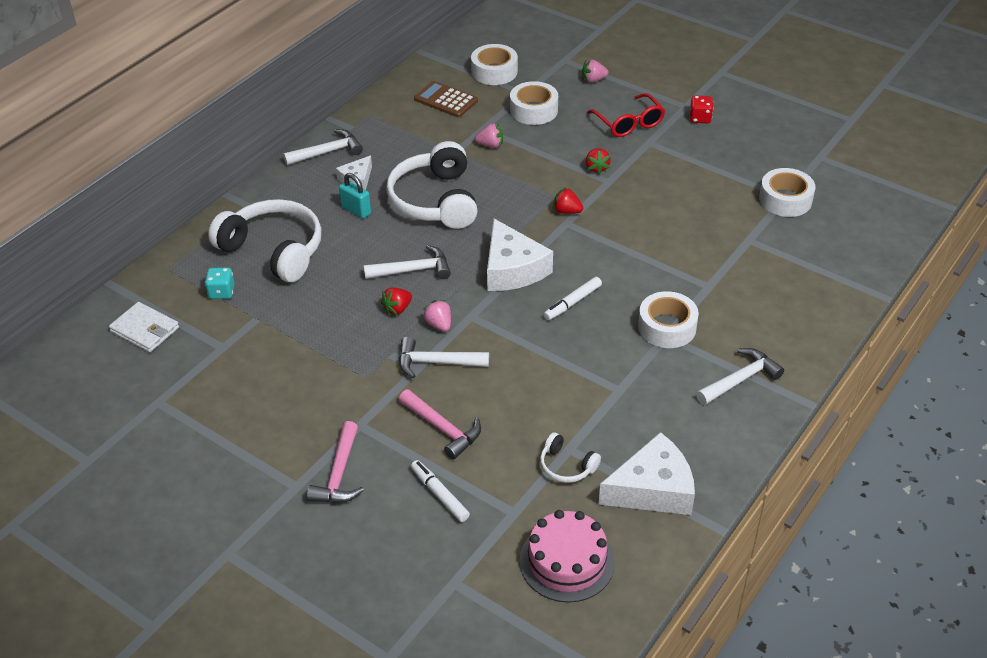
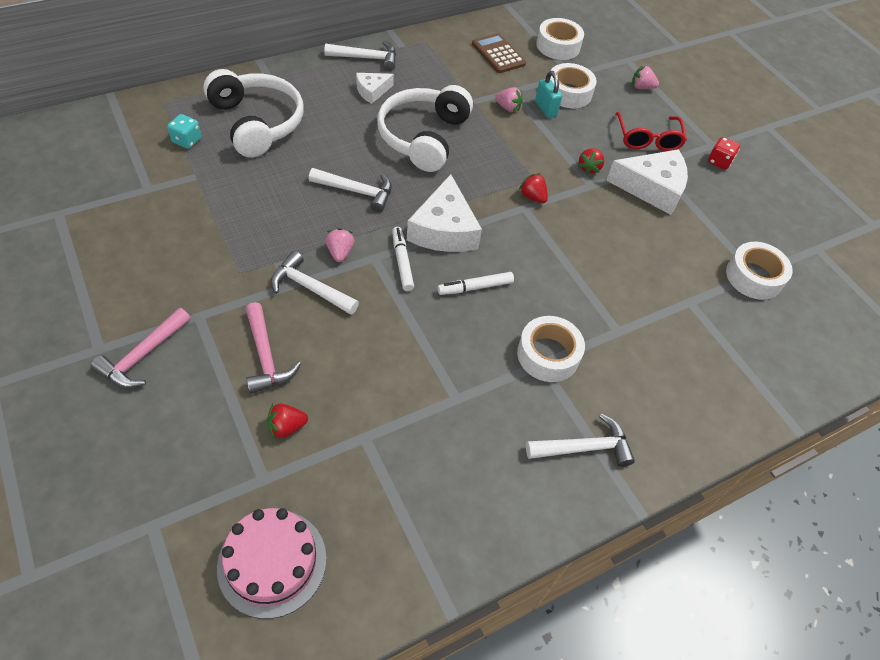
camera: 20 degrees right, 10 degrees up
(145, 330) = (102, 146): white wallet -> none
(356, 210) = (350, 117): turquoise padlock -> turquoise padlock (545, 109)
(397, 309) = (316, 221): red strawberry -> red strawberry (287, 427)
(439, 494) = (211, 423): white marker -> white marker (402, 262)
(566, 466) = (348, 455): white headphones -> none
(653, 489) = (413, 526): white cheese -> white cheese (652, 188)

